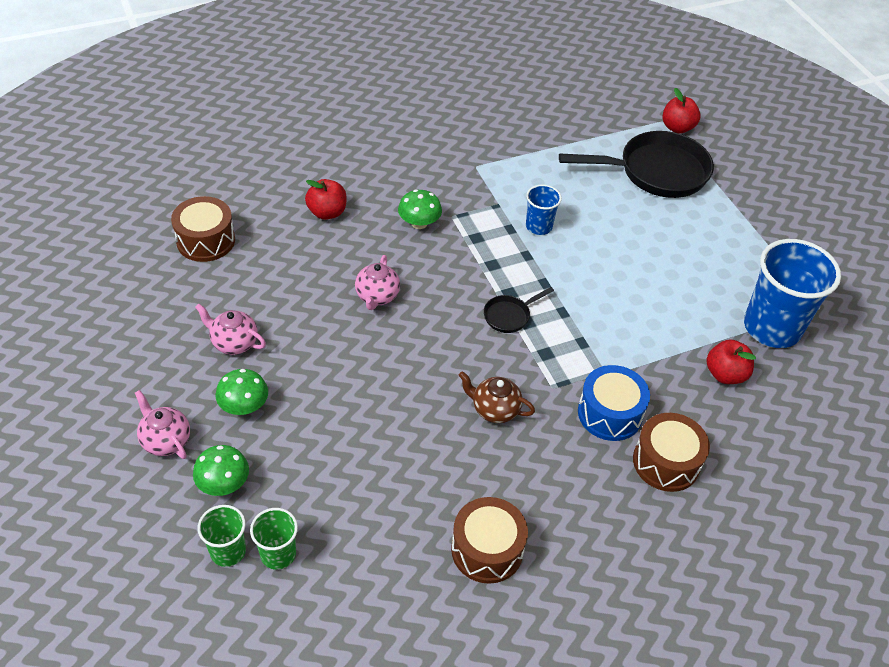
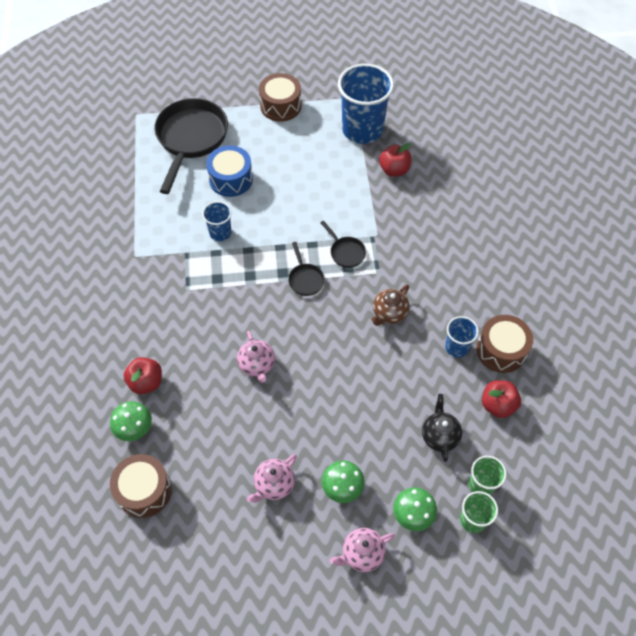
camera: 70 degrees left, 10 degrees up
(335, 495) = (439, 436): none -> black teapot
(377, 296) = (257, 365): pink teapot -> pink teapot turned 45 degrees clockwise
(419, 223) = (186, 315): green mushroom -> green mushroom (134, 428)
(472, 494) = (457, 347): none -> blue cup
(567, 347) = (345, 252): none -> black pan
(609, 413) = (409, 245): blue drum -> blue drum (231, 179)
(666, 462) = (455, 227): brown drum -> brown drum (280, 106)
(677, 127) = (147, 108): red apple -> red apple (497, 405)

